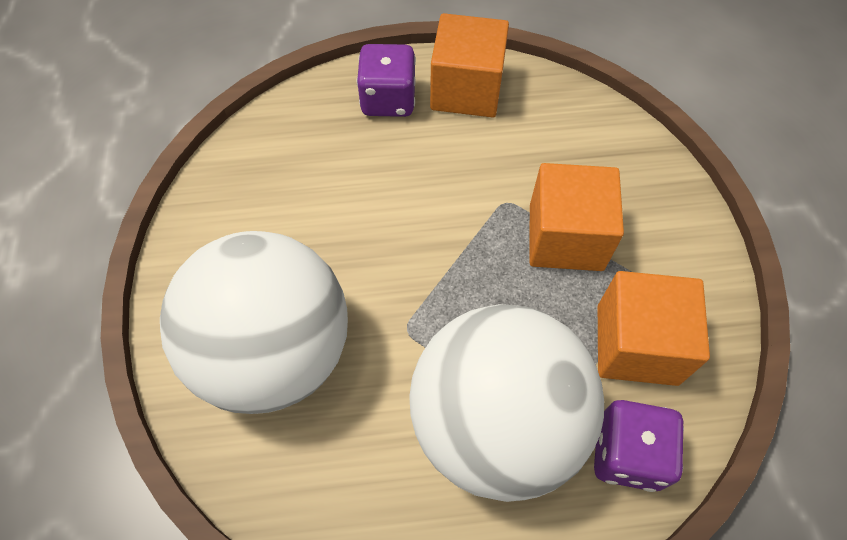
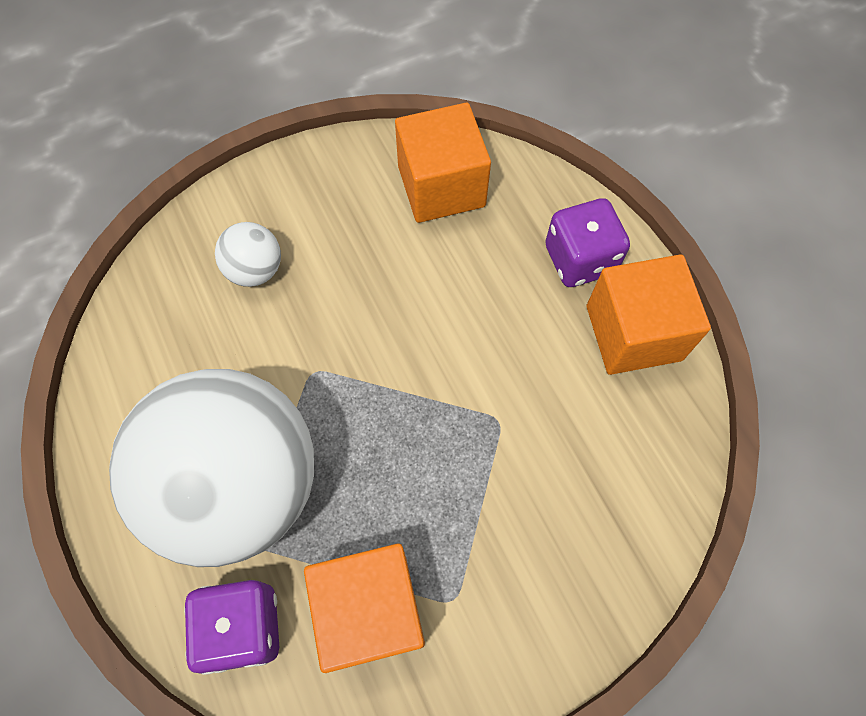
camera: 70 degrees right, 5 degrees up
(274, 352) = (255, 270): white ball -> white ball, size x0.40
(565, 237) = (477, 498): orange cube -> orange cube (441, 186)

